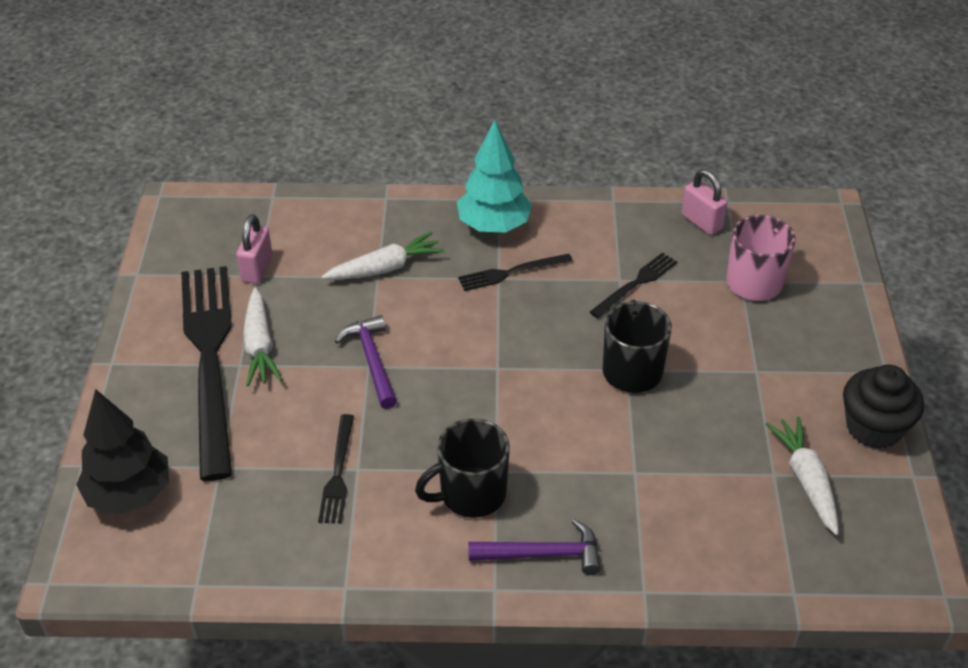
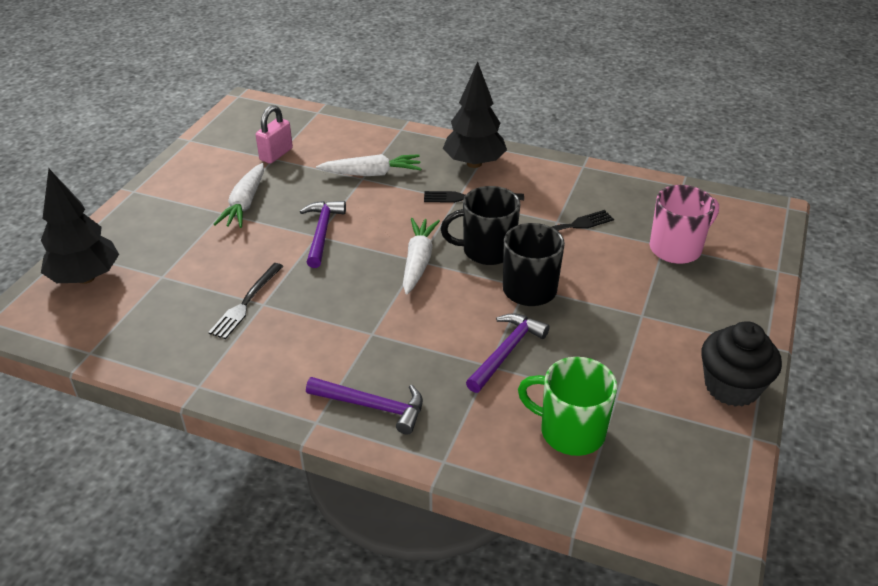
camera: 20 degrees right, 5 degrees down
(210, 359) = (203, 204): black fork -> none
(471, 494) = (340, 345): black mug -> black mug (486, 250)
(494, 226) = (474, 163): turquoise tree -> black tree
(645, 452) = (506, 352): none -> purple hammer
(701, 222) = (651, 196): pink padlock -> none
(748, 522) = (570, 431): none -> green mug
(806, 480) = (643, 412): white carrot -> white carrot (418, 261)

